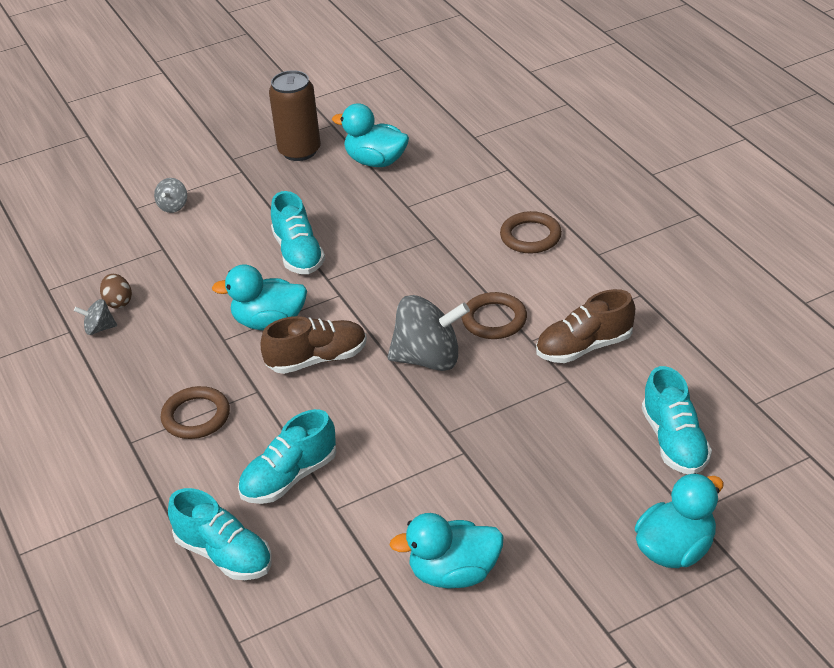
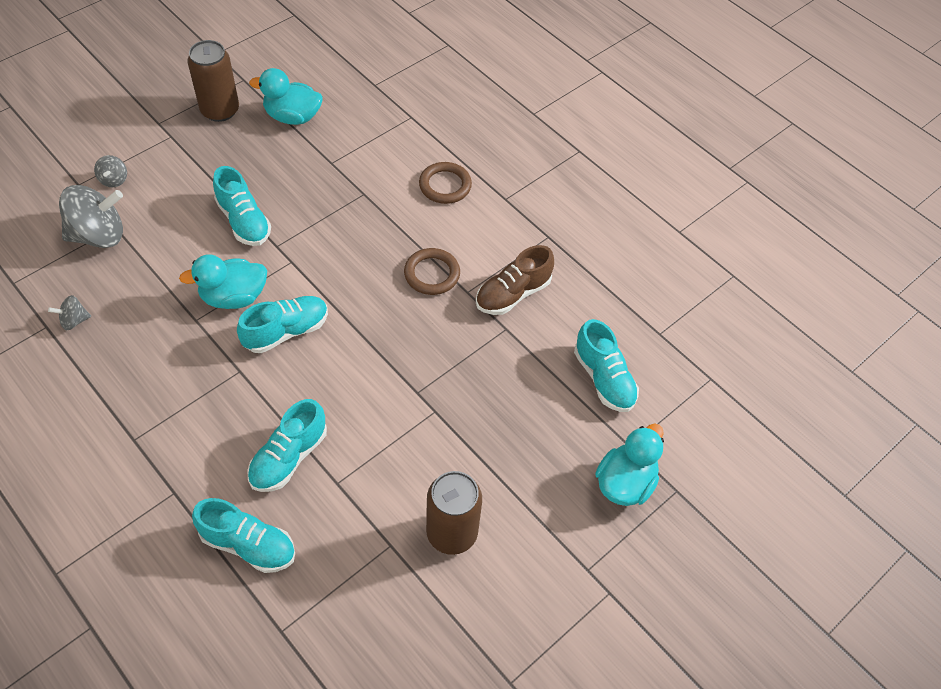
camera: 20 degrees left, 15 degrees up
(118, 302) = (86, 290): brown egg -> none
(196, 416) = (189, 404): brown ring -> none
(317, 359) = (286, 331): brown shoe -> turquoise shoe
(428, 359) = (384, 320): grey spinning top -> grey spinning top (99, 235)
(454, 573) = (452, 533): turquoise duck -> brown can

